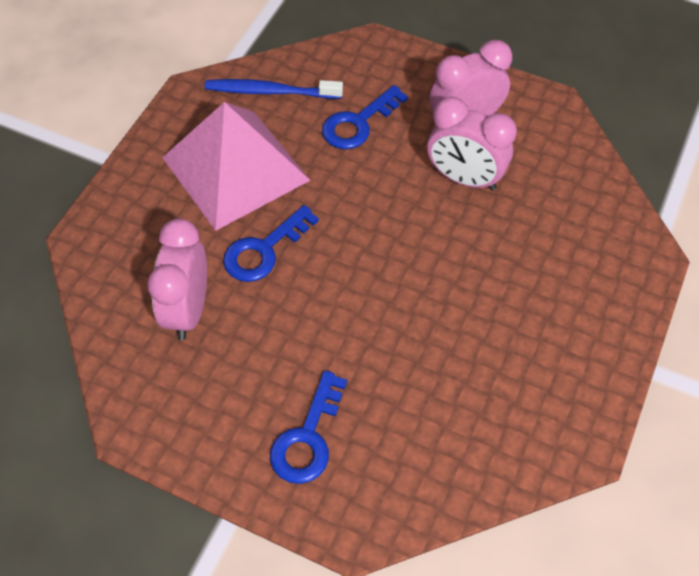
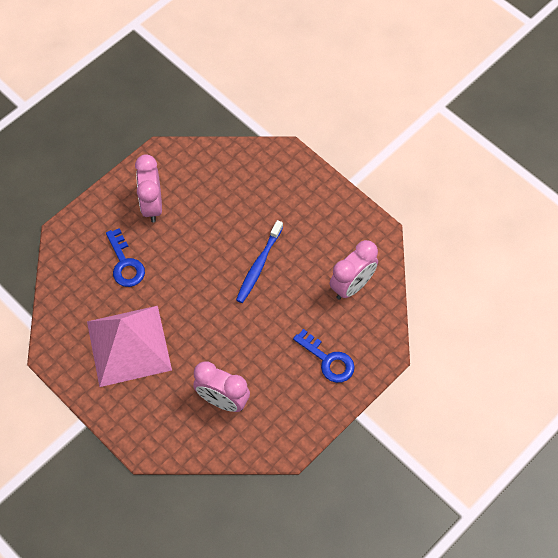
camera: 70 degrees left, 5 degrees up
(264, 250) = (198, 347): blue key -> none
(271, 91) = (74, 306): blue toothbrush -> blue toothbrush (259, 265)
(464, 178) = (194, 221): pink clock -> pink clock (352, 286)

